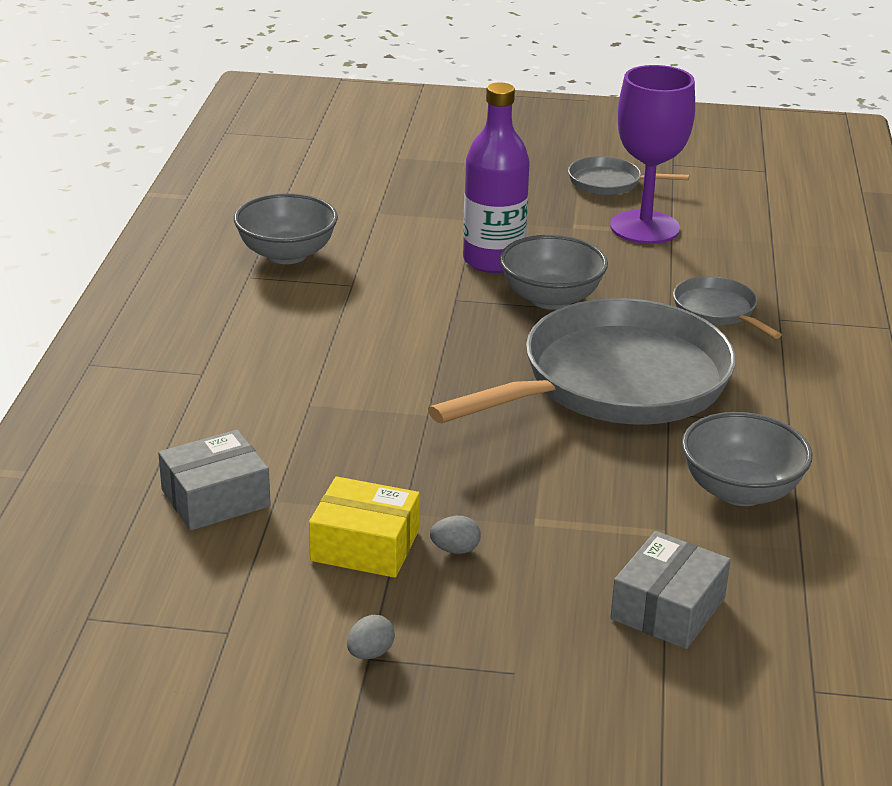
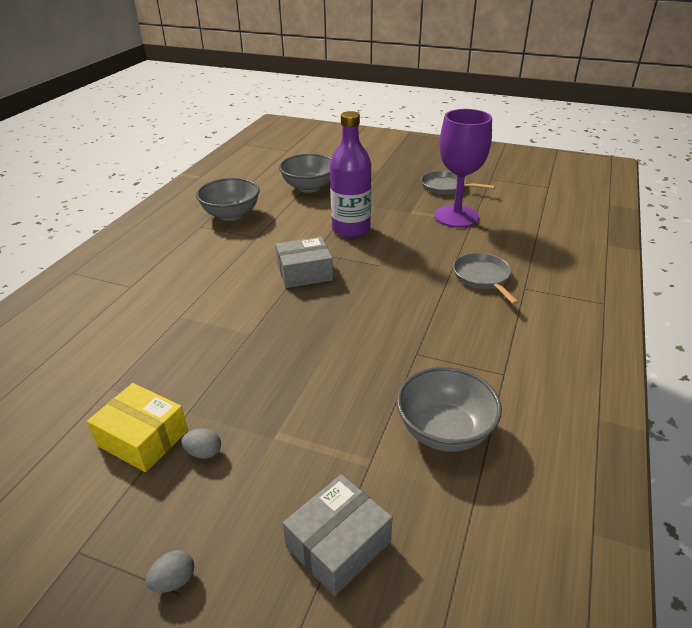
camera: 15 degrees right, 5 degrees up
(215, 498) = (72, 381): grey box -> grey box (304, 273)
(370, 653) = (81, 547): grey egg -> grey egg (174, 581)
(551, 299) = (374, 258): grey bowl -> grey bowl (309, 187)
(615, 382) = (389, 324): grey pan -> none

